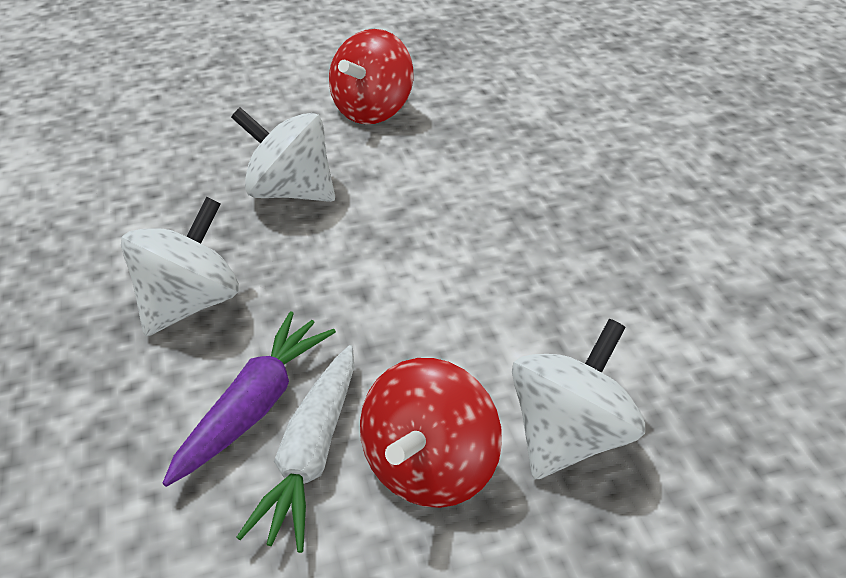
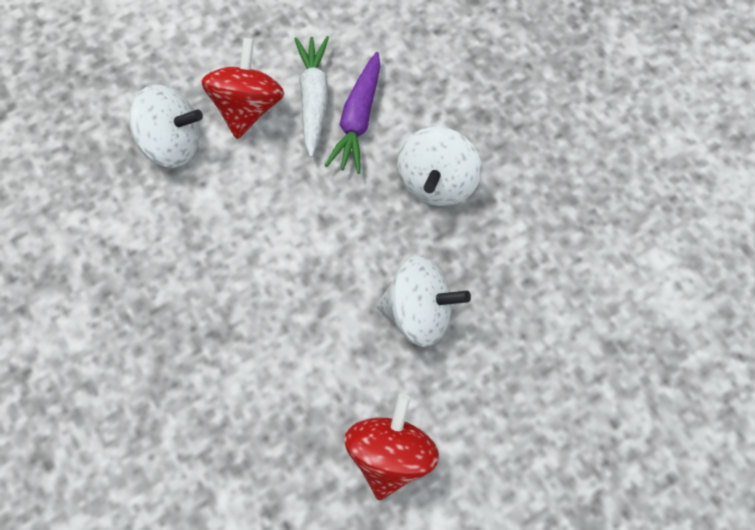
camera: 165 degrees right, 25 degrees up
(569, 436) = (172, 143): white spinning top -> white spinning top turned 105 degrees counterclockwise

